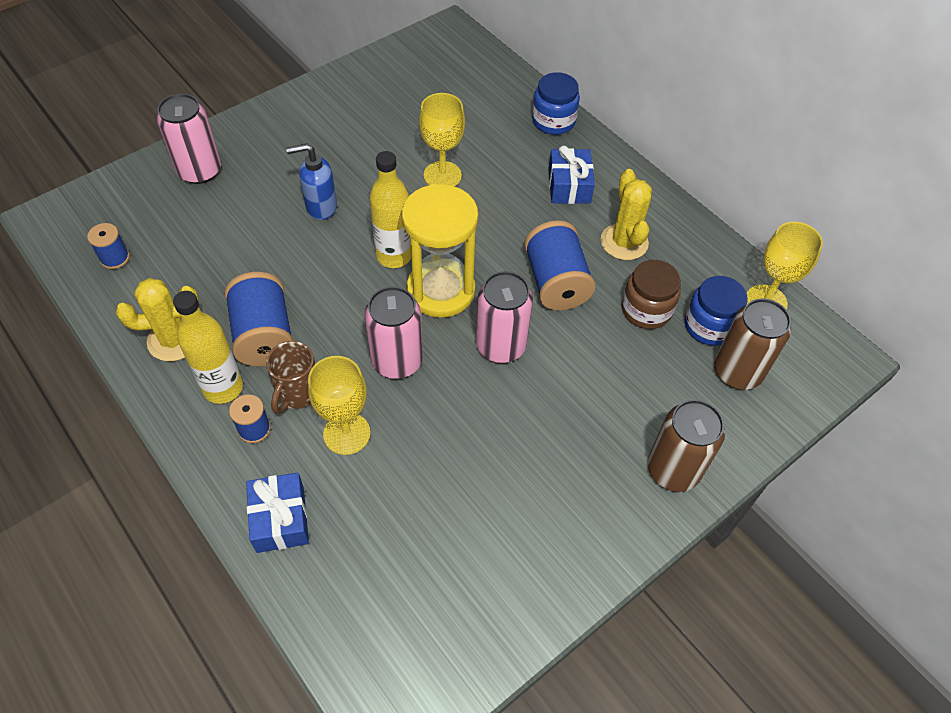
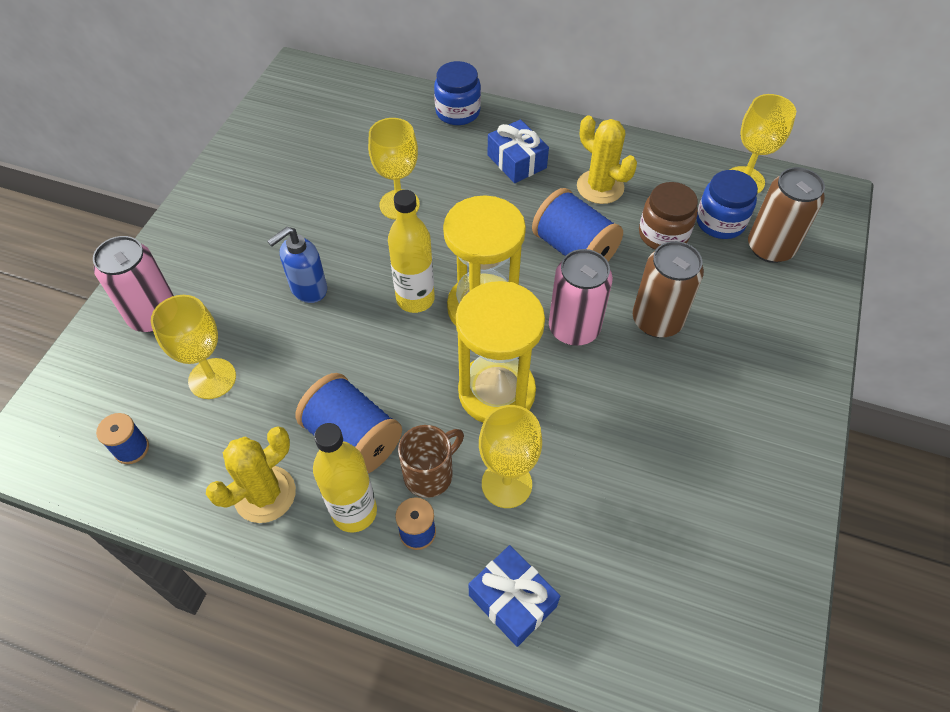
camera: 30 degrees left, 0 degrees up
(203, 238) = (212, 378): none -> yellow goblet
(297, 393) = (430, 474): brown mug -> brown mug turned 120 degrees counterclockwise
(397, 361) = (496, 392): pink can -> yellow hourglass
(673, 470) = (790, 354): brown can -> brown can (657, 320)

